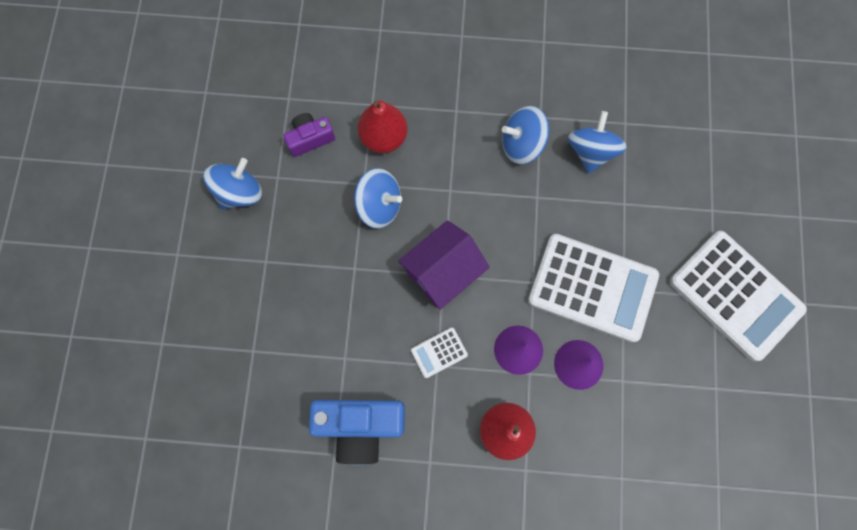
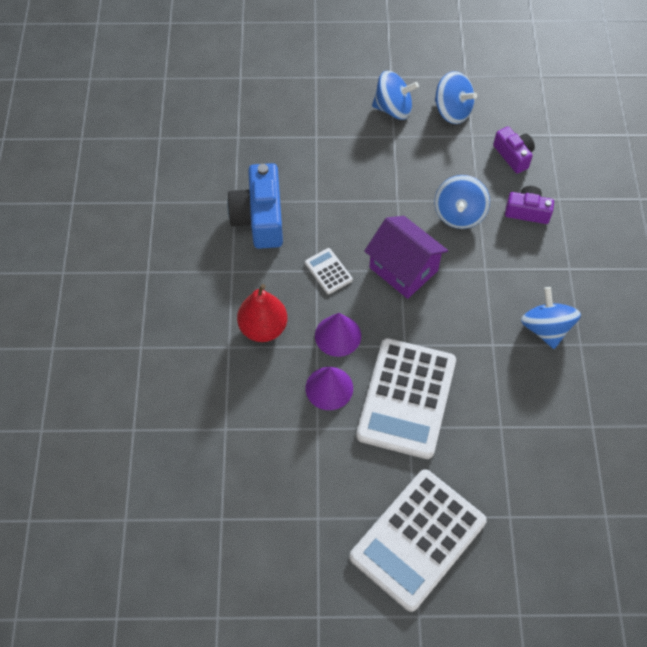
camera: 85 degrees right, 15 degrees down
(383, 137) = (527, 211): red pear -> purple camera
(590, 151) = (552, 393): blue spinning top -> blue spinning top (393, 108)

